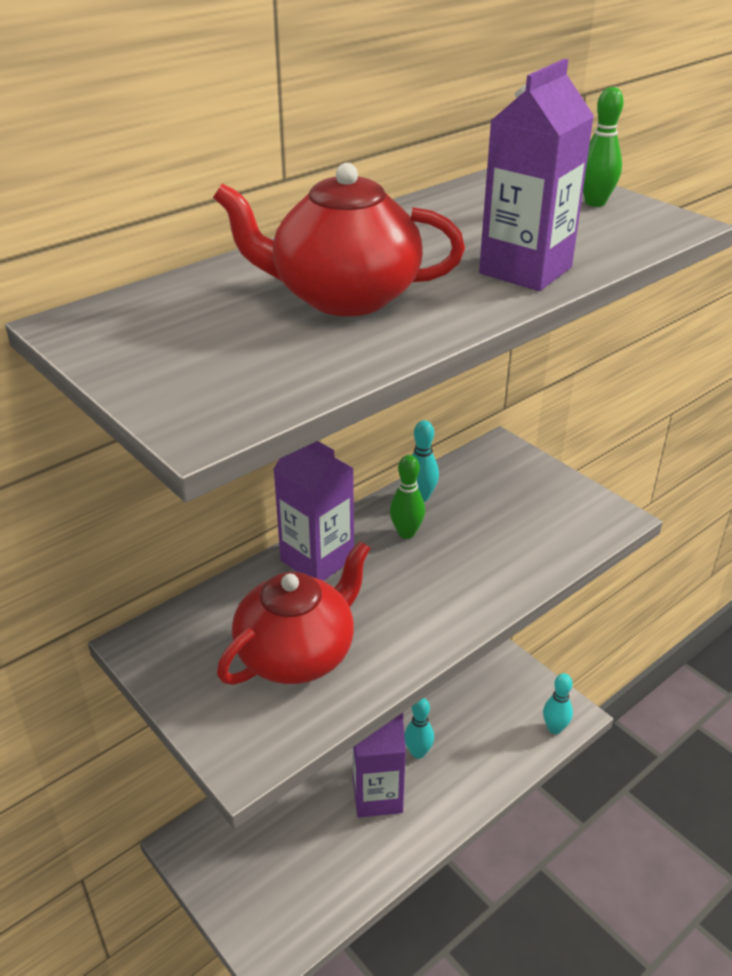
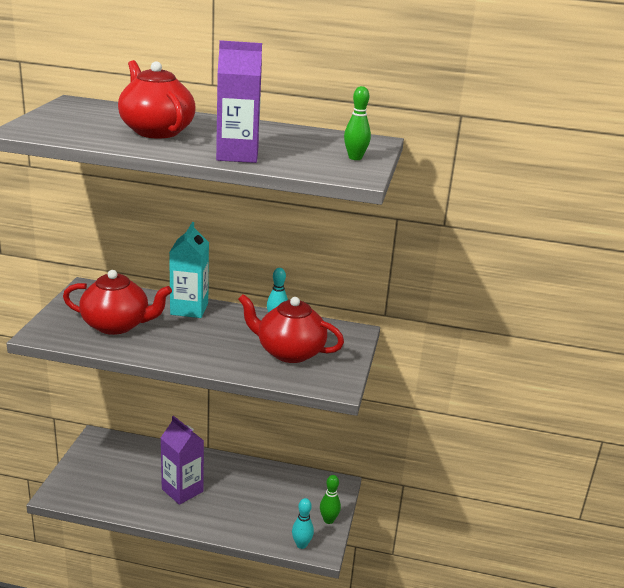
camera: 50 degrees right, 10 degrees down
(317, 560) = (189, 309): purple carton -> turquoise carton
(406, 533) = (240, 326): green bowling pin -> green bowling pin (328, 520)
(418, 752) = (226, 493): turquoise bowling pin -> none
(507, 520) = (289, 352): none -> red teapot

